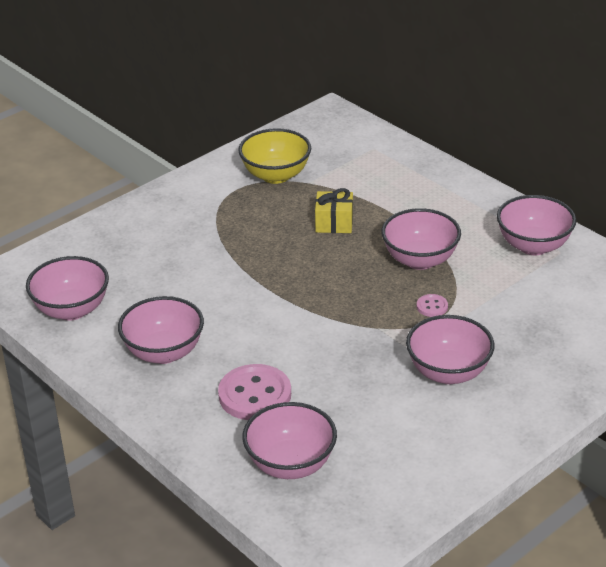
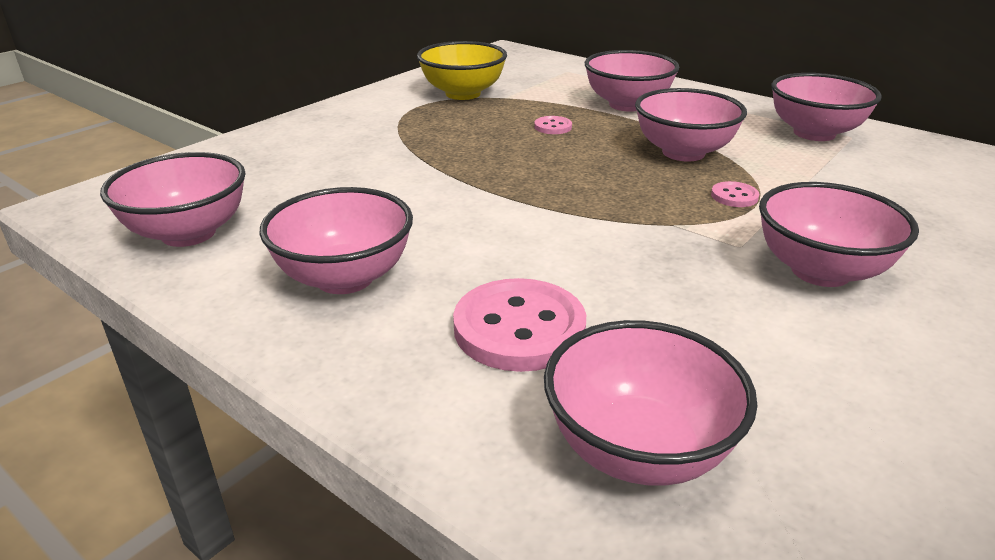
camera: 10 degrees left, 5 degrees down
(334, 223) = (553, 127): yellow gift -> pink button
(404, 200) = (627, 105): none -> pink bowl

